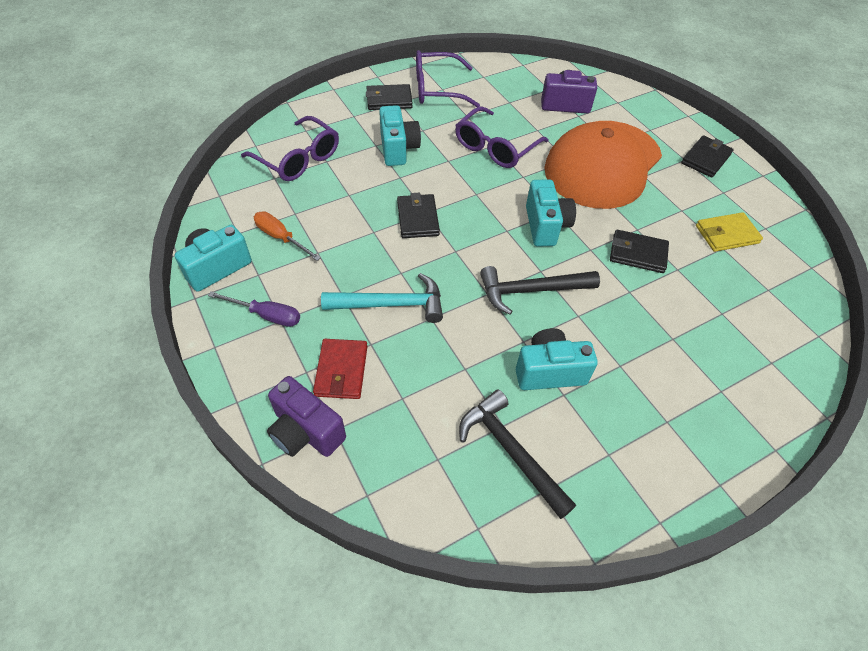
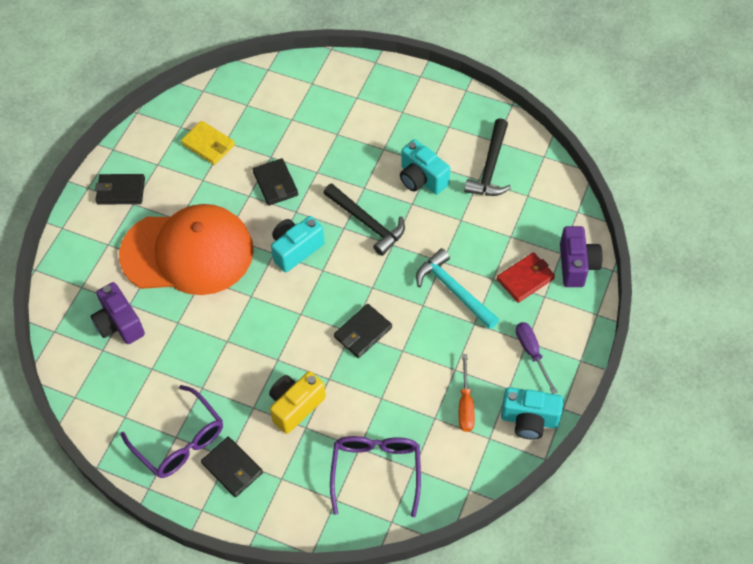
camera: 125 degrees left, 5 degrees up
(398, 149) = (295, 406): turquoise camera -> yellow camera
(495, 147) = (230, 337): purple glasses -> none

